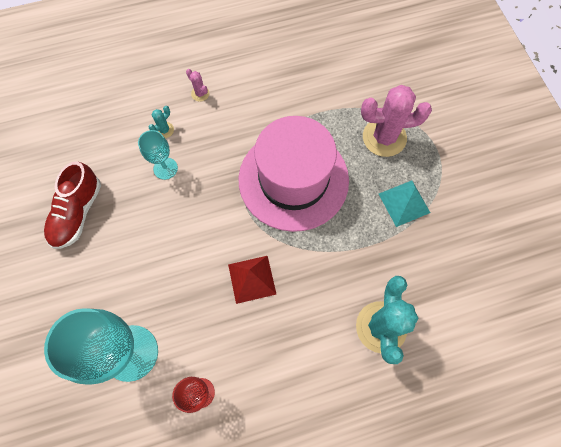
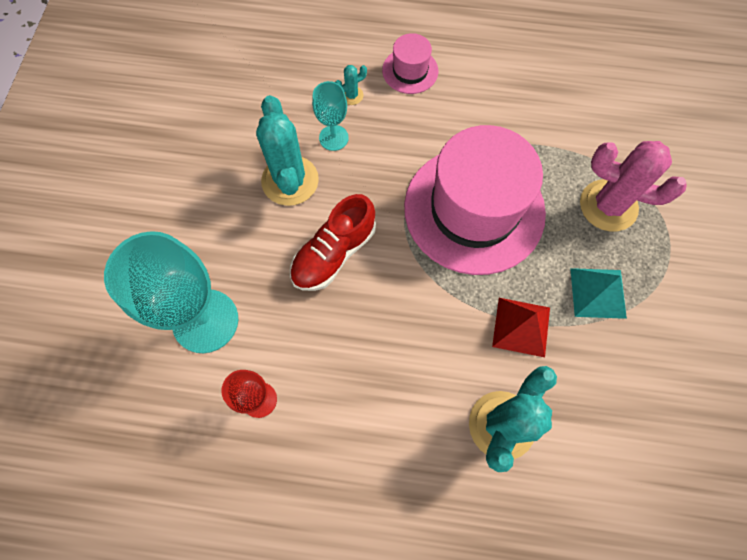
camera: 25 degrees right, 0 degrees up
(77, 213) = (218, 147): red shoe -> red shoe (334, 253)
(147, 215) = (290, 181): none -> turquoise cactus
(200, 94) = (410, 71): pink cactus -> pink hat
(252, 279) = (374, 301): red pyramid -> red pyramid (521, 326)

